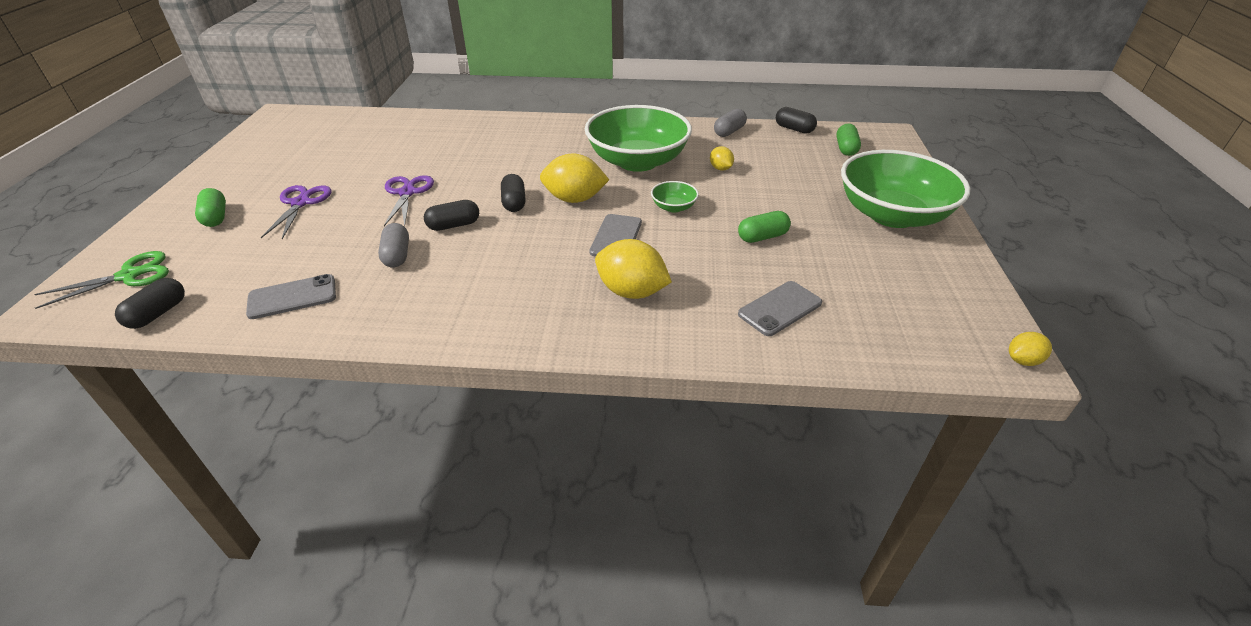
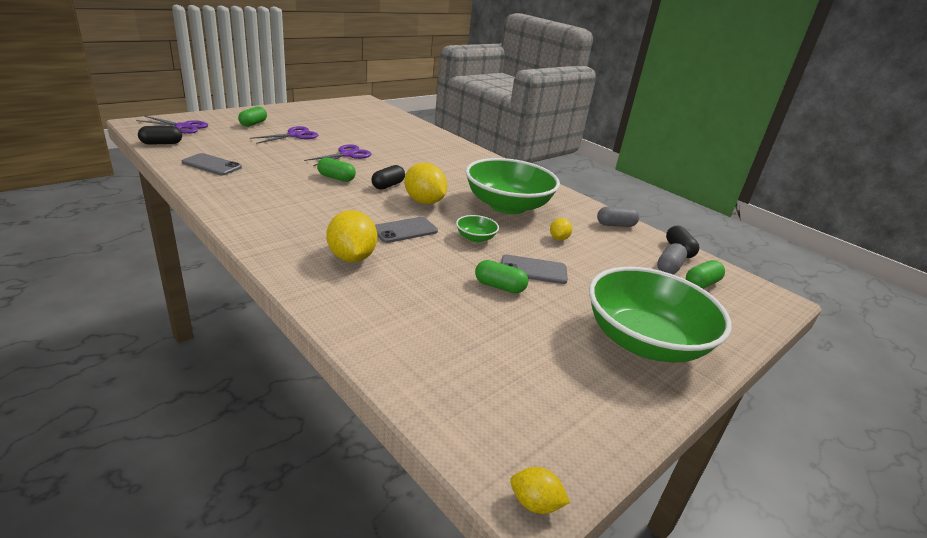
camera: 40 degrees right, 10 degrees down
(129, 276) = (183, 127): green scissors -> purple scissors
(397, 255) = (284, 175): grey capsule -> grey capsule (669, 268)
(454, 225) = (336, 178): black capsule -> green capsule
(780, 308) = (417, 326): grey phone -> grey phone (533, 270)

